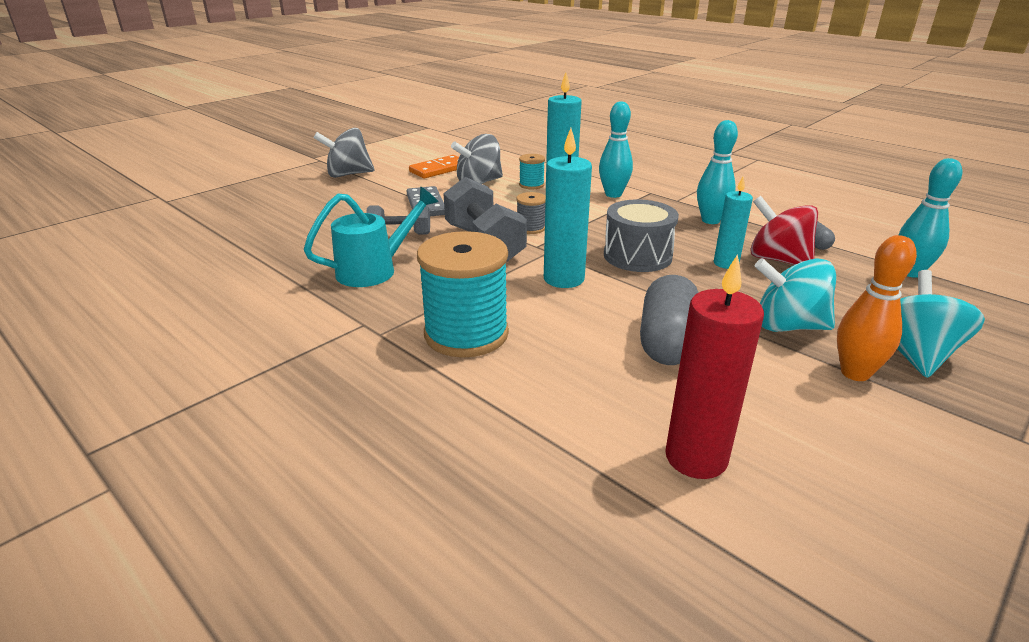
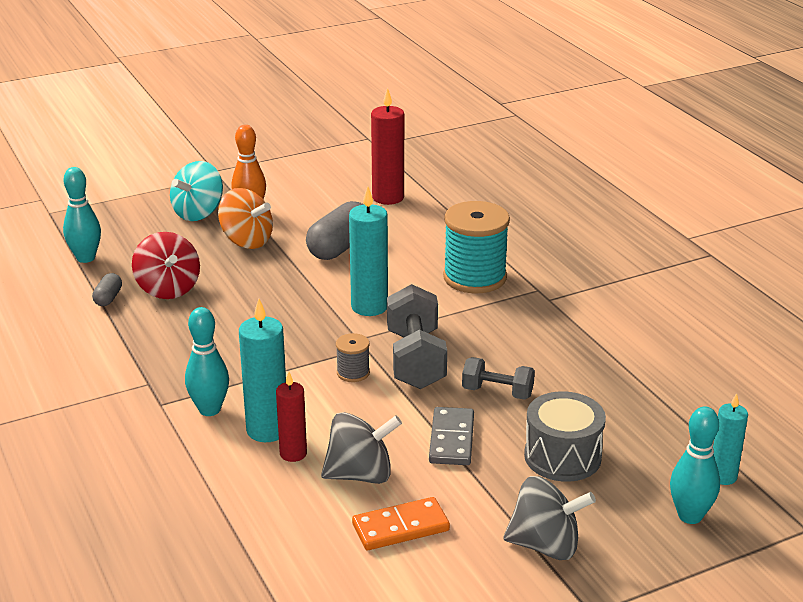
camera: 160 degrees left, 0 degrees up
(374, 270) = (533, 349): turquoise watering can -> none
(531, 185) = (293, 453): turquoise spool -> red candle
(637, 256) = (283, 316): grey drum -> grey drum (562, 456)
(710, 220) = (157, 344): turquoise bowling pin -> turquoise bowling pin (690, 516)
(726, 263) = (216, 294): turquoise candle -> turquoise candle (722, 476)
(788, 326) = (246, 241): turquoise spinning top -> orange spinning top

